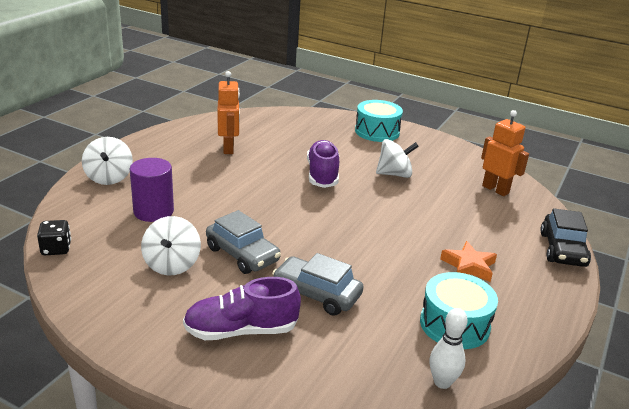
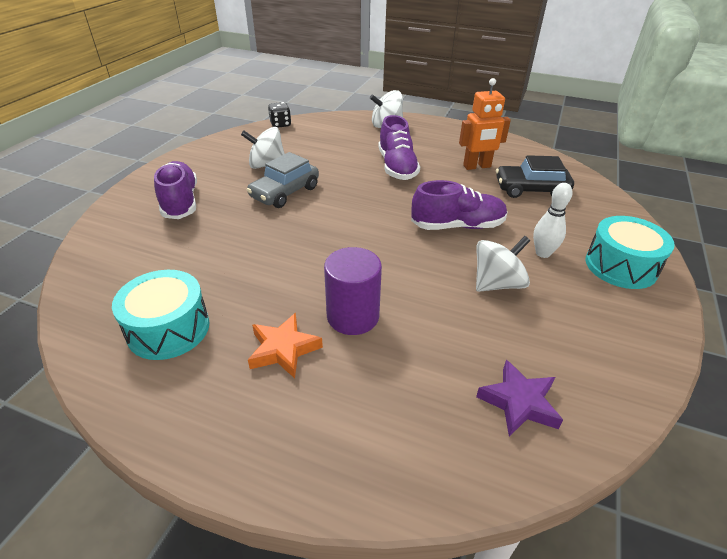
camera: 85 degrees right, 10 degrees up
(153, 211) = (341, 148): purple cylinder -> purple cylinder (353, 316)
(213, 185) = (397, 167): none -> purple shoe
(316, 294) = (226, 234): grey car -> none
(394, 174) = (497, 283): white spinning top -> white spinning top turned 105 degrees counterclockwise
(442, 382) = (83, 315): white bowling pin -> white bowling pin (542, 253)
(495, 189) = (519, 402): orange robot -> purple star
(562, 250) = (347, 482): black car -> black car (531, 189)

